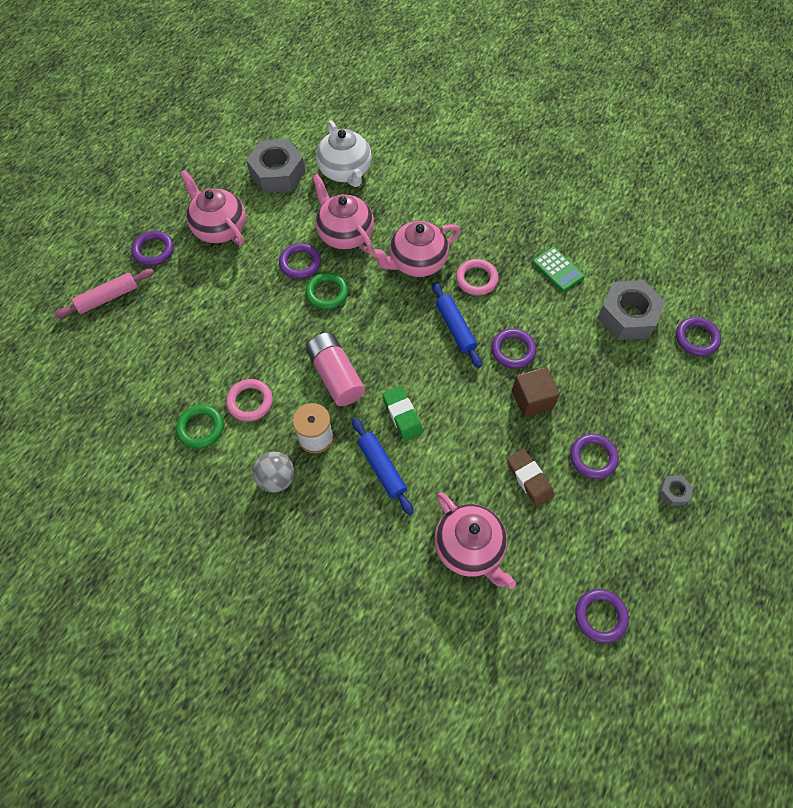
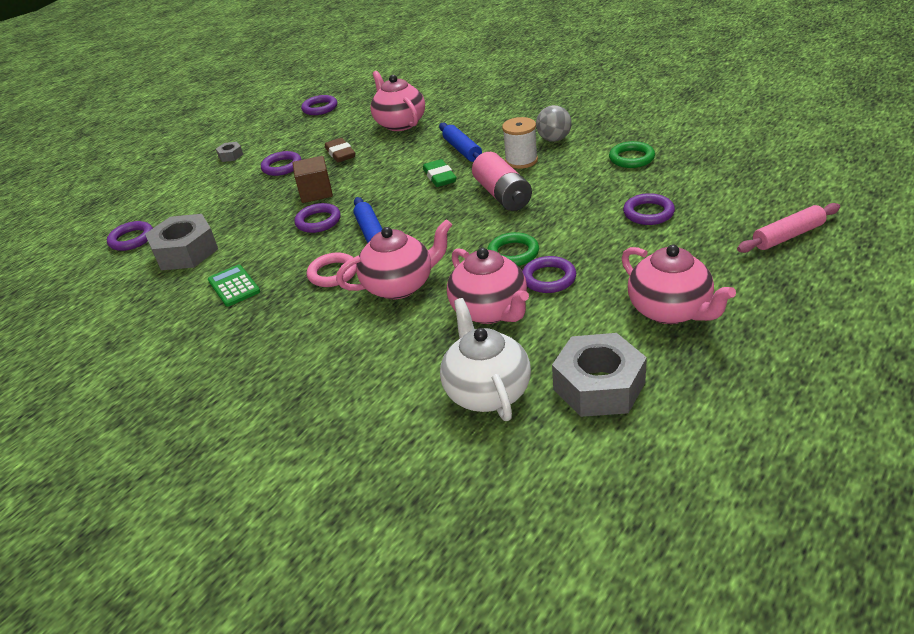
camera: 170 degrees left, 25 degrees down
(153, 250) = (754, 282): purple ring -> purple ring (648, 213)
(250, 402) = (587, 175): pink ring -> none

